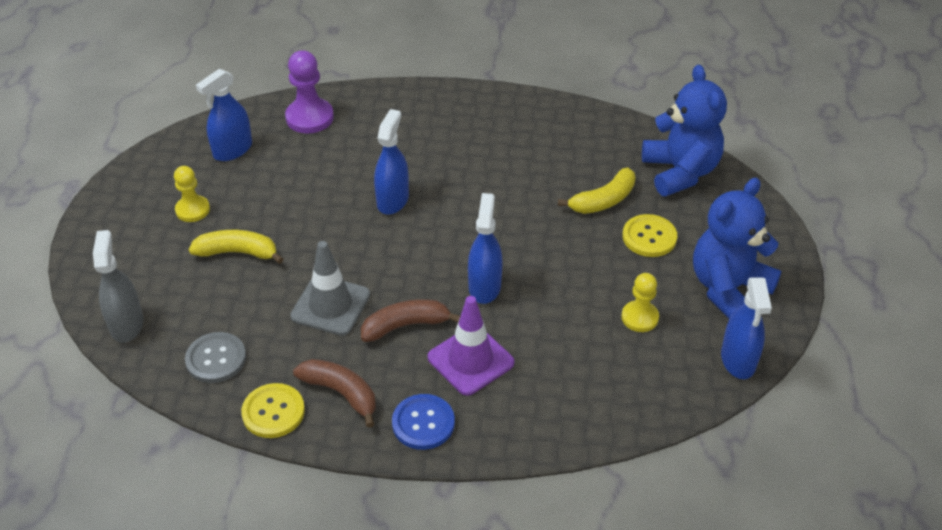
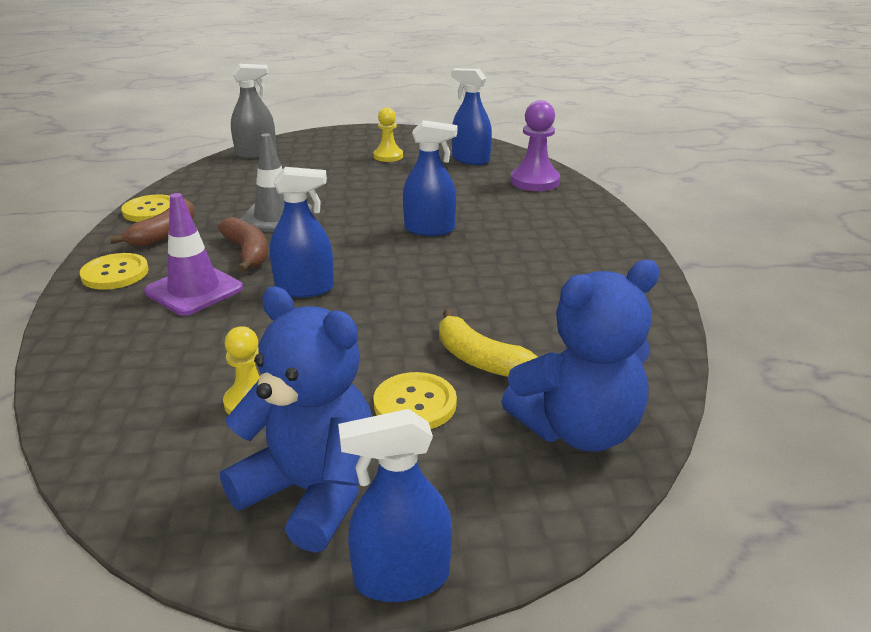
camera: 80 degrees right, 15 degrees down
(216, 359) = (215, 184): grey button -> none
(238, 252) = (340, 177): yellow banana -> none
(423, 423) = (115, 273): blue button -> yellow button
(738, 360) = (154, 506): blue spray bottle -> blue spray bottle (402, 578)

